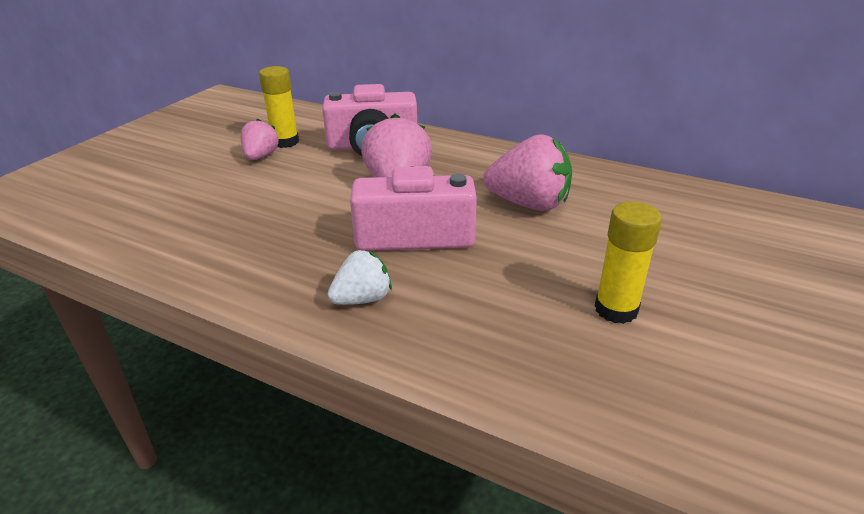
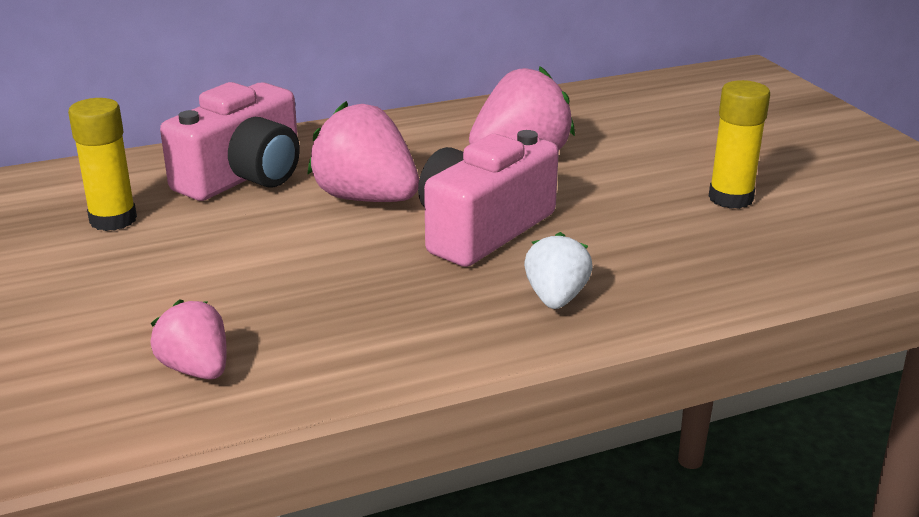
camera: 50 degrees left, 5 degrees down
(261, 156) = (122, 248): pink strawberry -> pink strawberry (196, 369)

